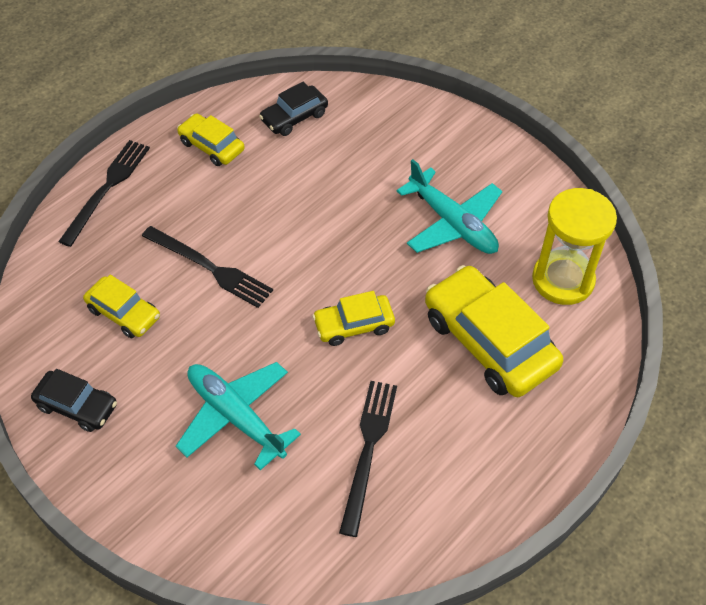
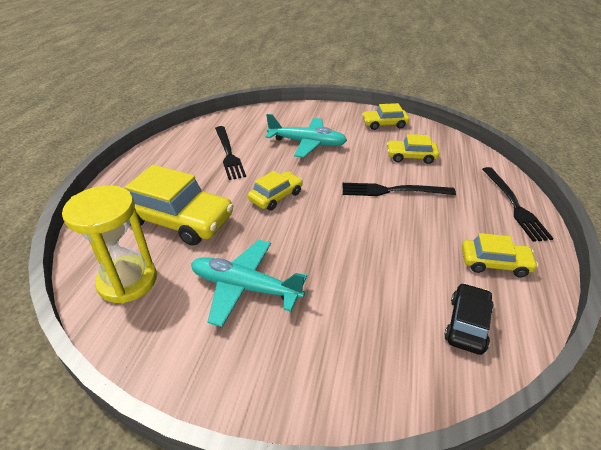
camera: 150 degrees right, 15 degrees down
(77, 406) = (384, 124): black car -> yellow car

